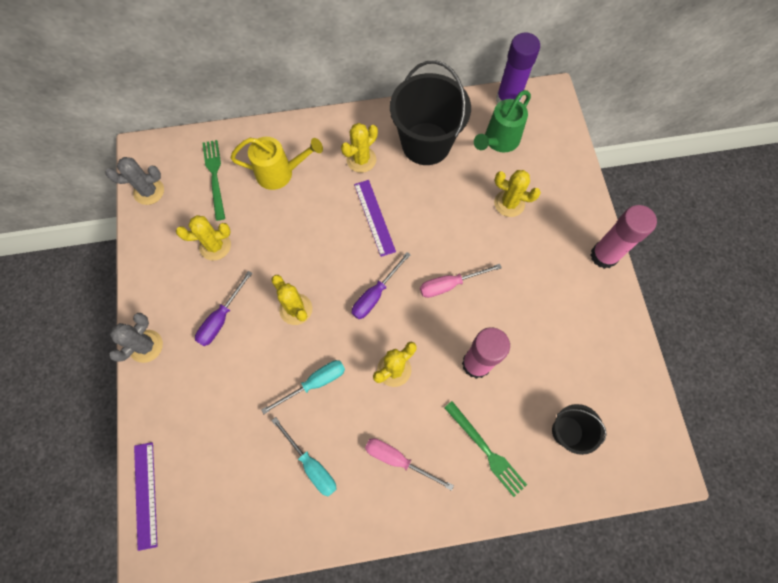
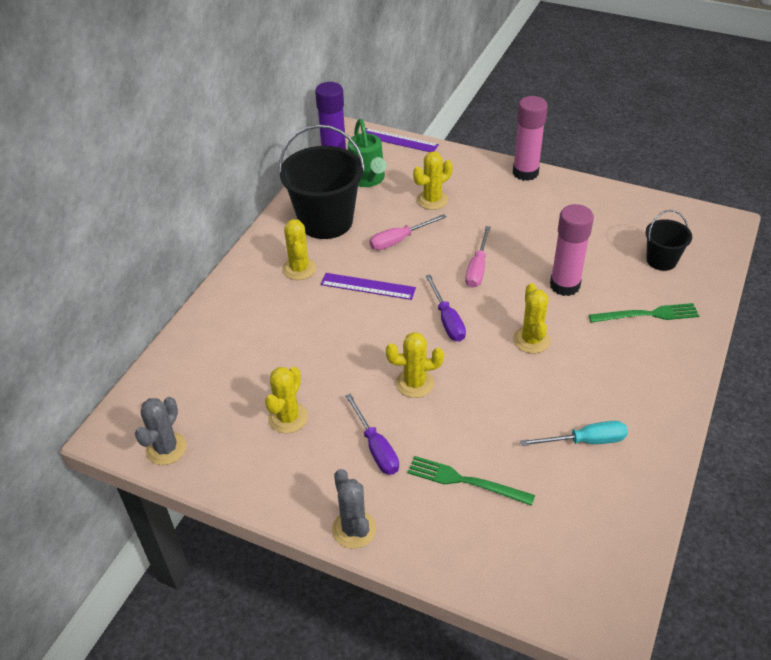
camera: 55 degrees left, 25 degrees down
(145, 494) = (529, 602): purple ruler -> purple ruler (399, 140)
(215, 176) = (206, 384): green fork -> green fork (465, 481)
(280, 173) = (255, 331): yellow watering can -> none
(314, 383) = (503, 402): turquoise screwdriver -> none
(398, 459) = (620, 375): pink screwdriver -> pink screwdriver (399, 240)

